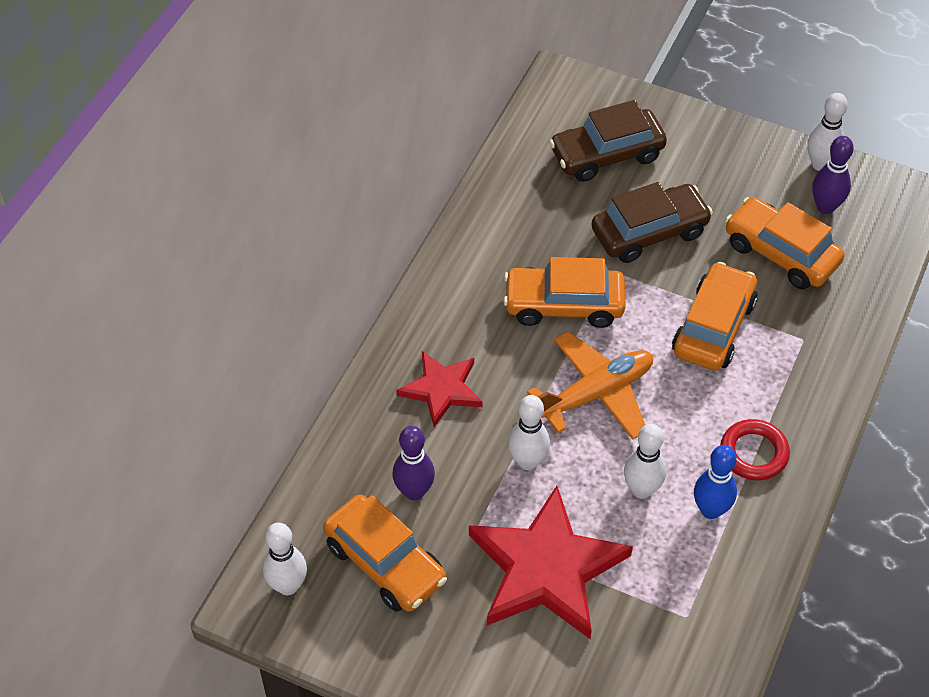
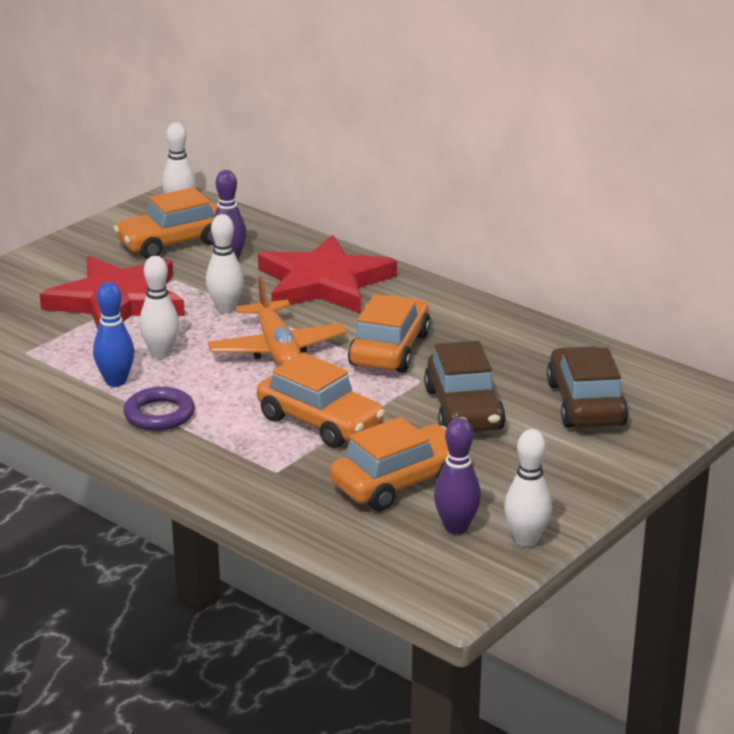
camera: 105 degrees right, 25 degrees down
(441, 389) = (324, 283): red star -> red star, size x1.77
(753, 453) = (159, 414): red ring -> purple ring

